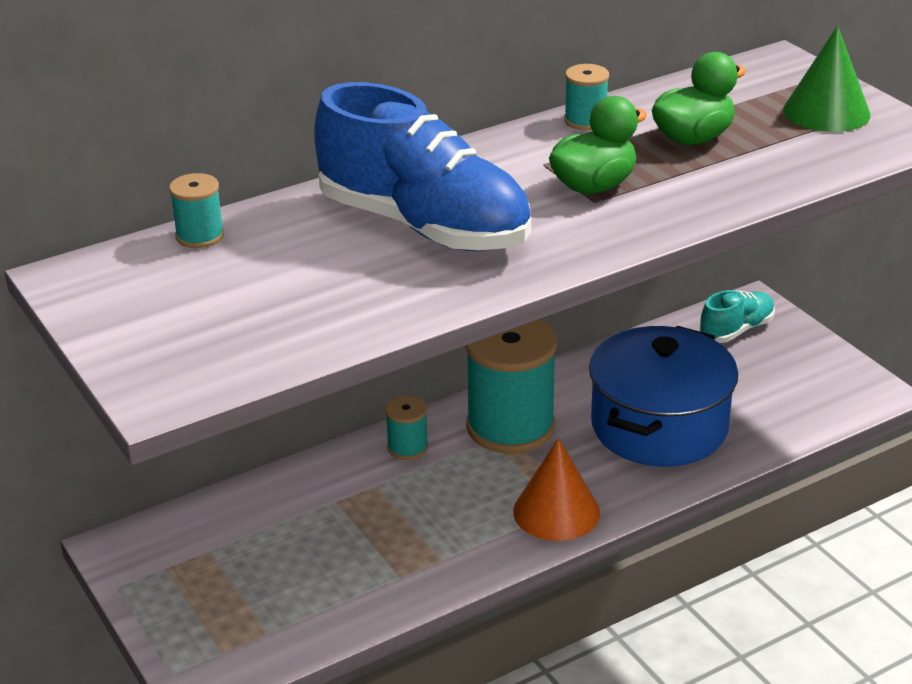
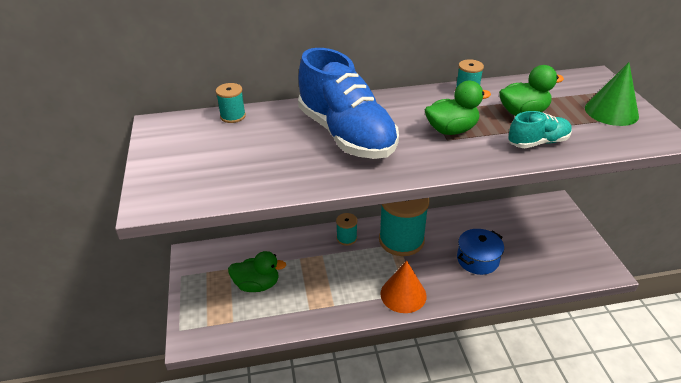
camera: 20 degrees right, 5 degrees up
(279, 564) = (257, 285): none -> green duck
(659, 426) = (477, 259): blue pot -> blue pot, size x0.57
(736, 330) = (541, 215): turquoise shoe -> turquoise shoe (538, 142)

